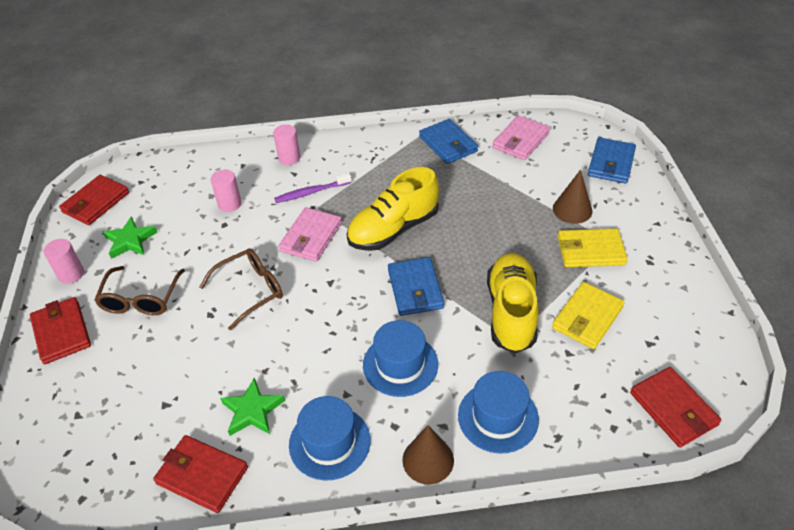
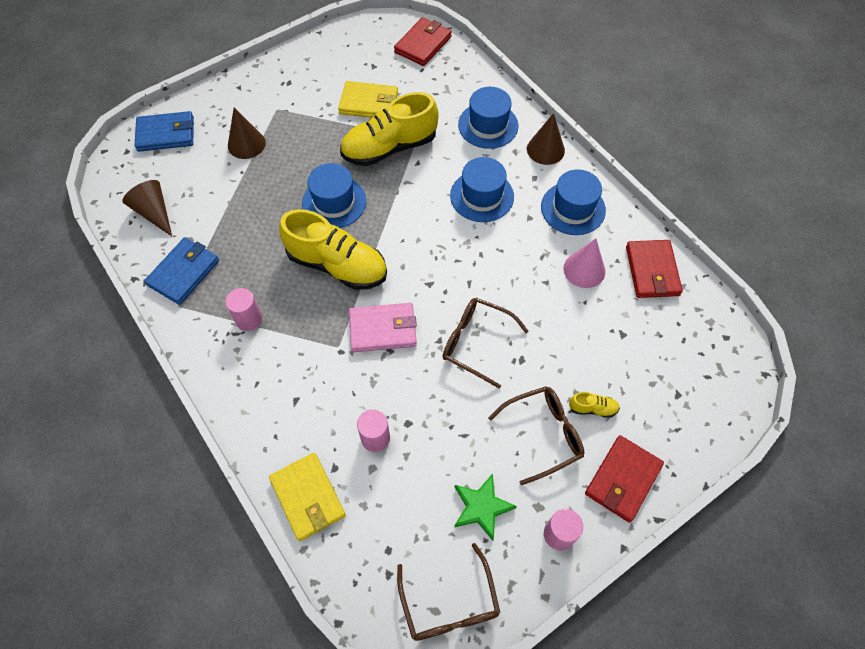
camera: 120 degrees left, 15 degrees up
(95, 202) = (449, 603): red wallet -> brown glasses
(128, 343) = (592, 408): none -> yellow shoe
(252, 411) = (584, 270): green star -> pink cone
(289, 158) = (271, 421): pink cylinder -> pink cylinder (249, 319)
(311, 192) = (318, 364): purple toothbrush -> none
(415, 289) = (401, 218): blue wallet -> none
(464, 248) = (334, 202): none -> blue hat
(520, 140) = (154, 212): pink wallet -> brown cone
(590, 251) = (294, 119): yellow wallet -> yellow wallet (308, 497)

